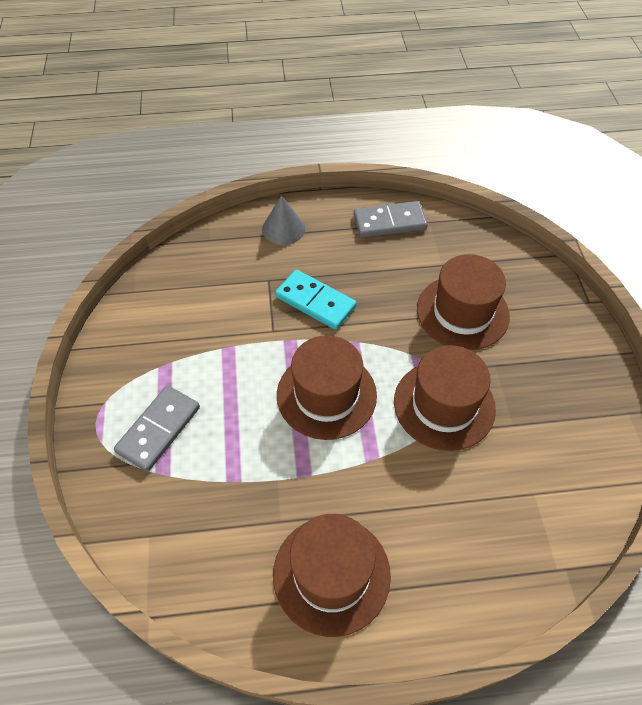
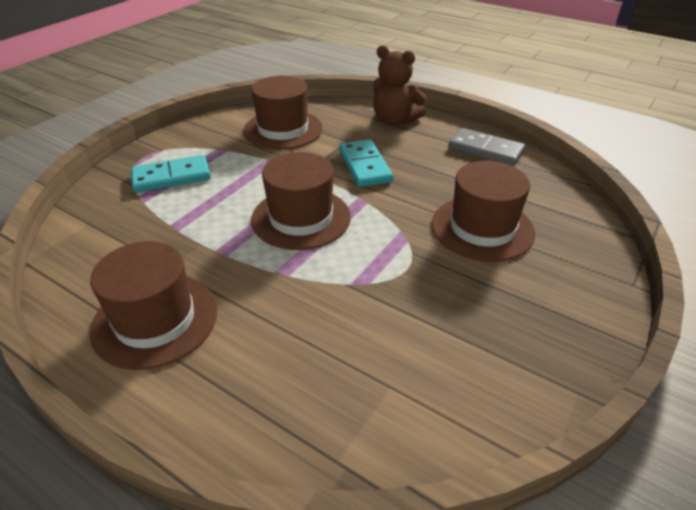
camera: 40 degrees right, 15 degrees down
(159, 429) = (171, 177): grey domino -> turquoise domino
(283, 228) = (394, 121): grey cone -> brown teddy bear
(444, 405) = (386, 275): brown hat -> brown hat (283, 129)

